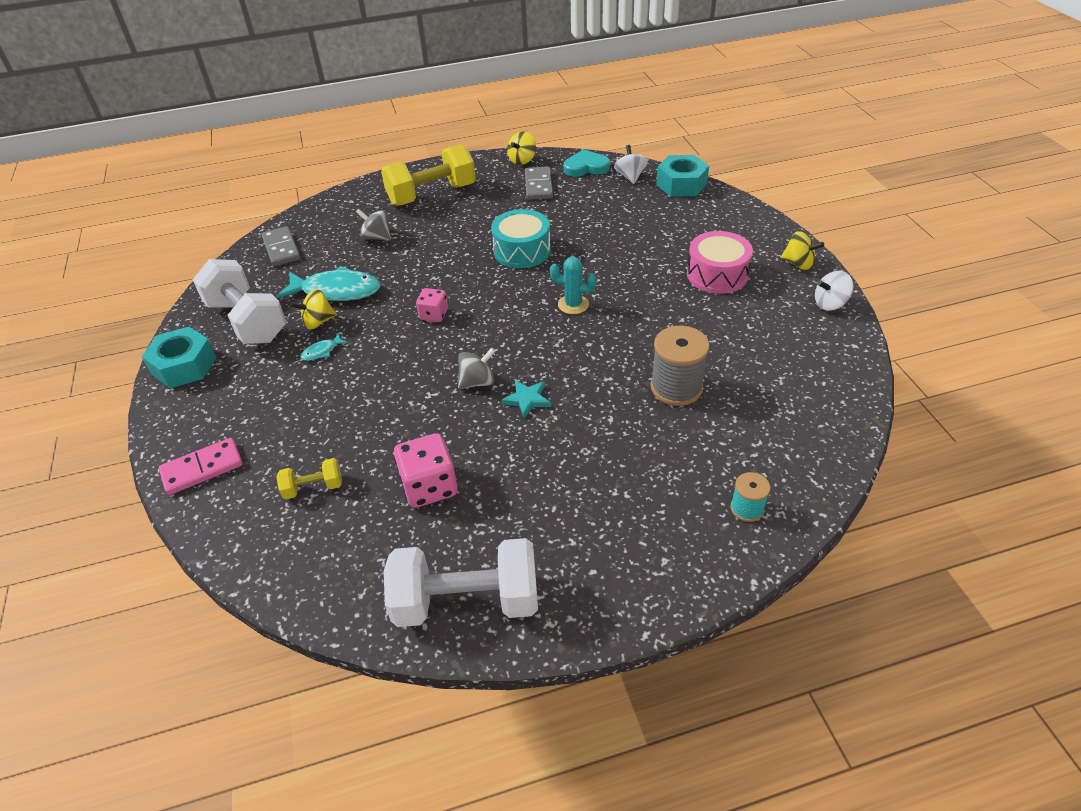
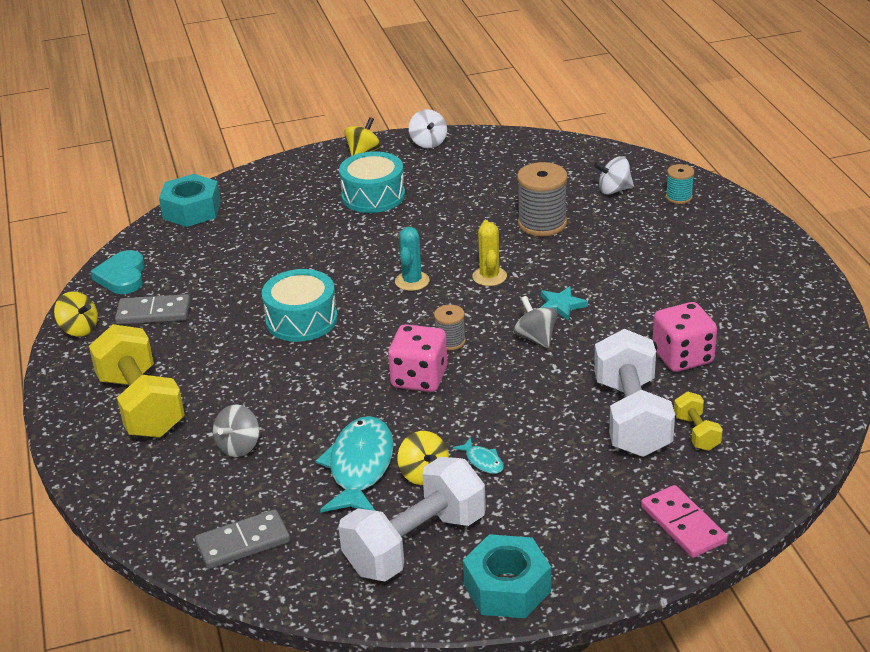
camera: 90 degrees left, 10 degrees down
(434, 315) = (419, 378): pink dice -> pink dice, size x1.65
(466, 601) = (801, 326): white dumbbell -> white dumbbell (632, 417)
(481, 330) = (450, 341): none -> grey spool
(579, 351) = (489, 276): none -> yellow cactus
(630, 176) = (160, 244): white spinning top -> white spinning top (614, 190)
(717, 274) = (373, 196): pink drum -> turquoise drum

